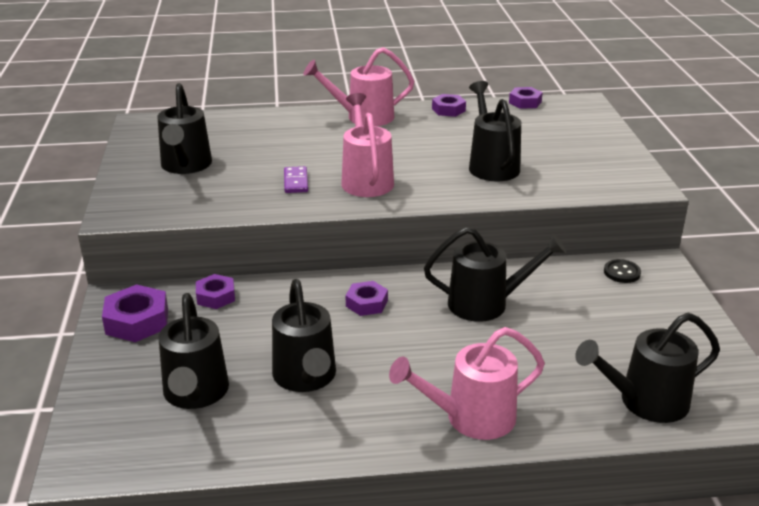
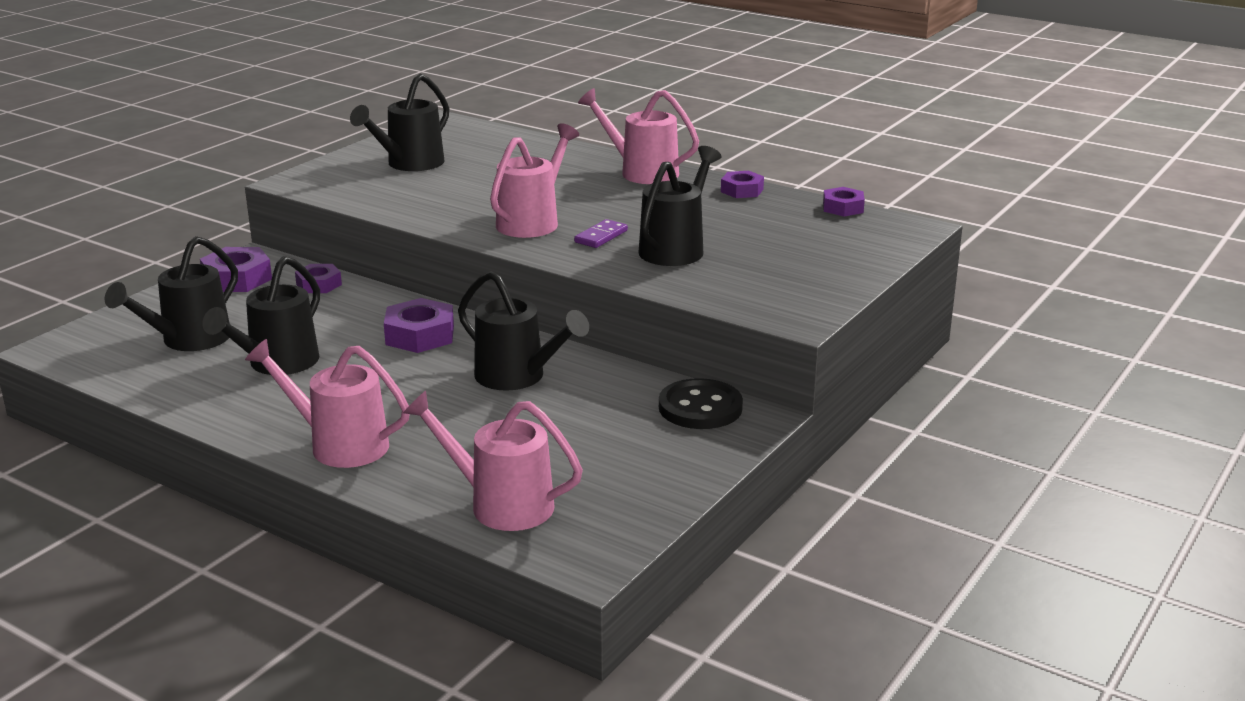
camera: 40 degrees right, 5 degrees down
(296, 182) = (471, 204): purple domino -> purple domino (601, 236)
(366, 303) = (420, 335): purple nut -> purple nut, size x1.54
(622, 272) = (700, 407): black button -> black button, size x1.78
(644, 402) = (500, 504): black watering can -> pink watering can

